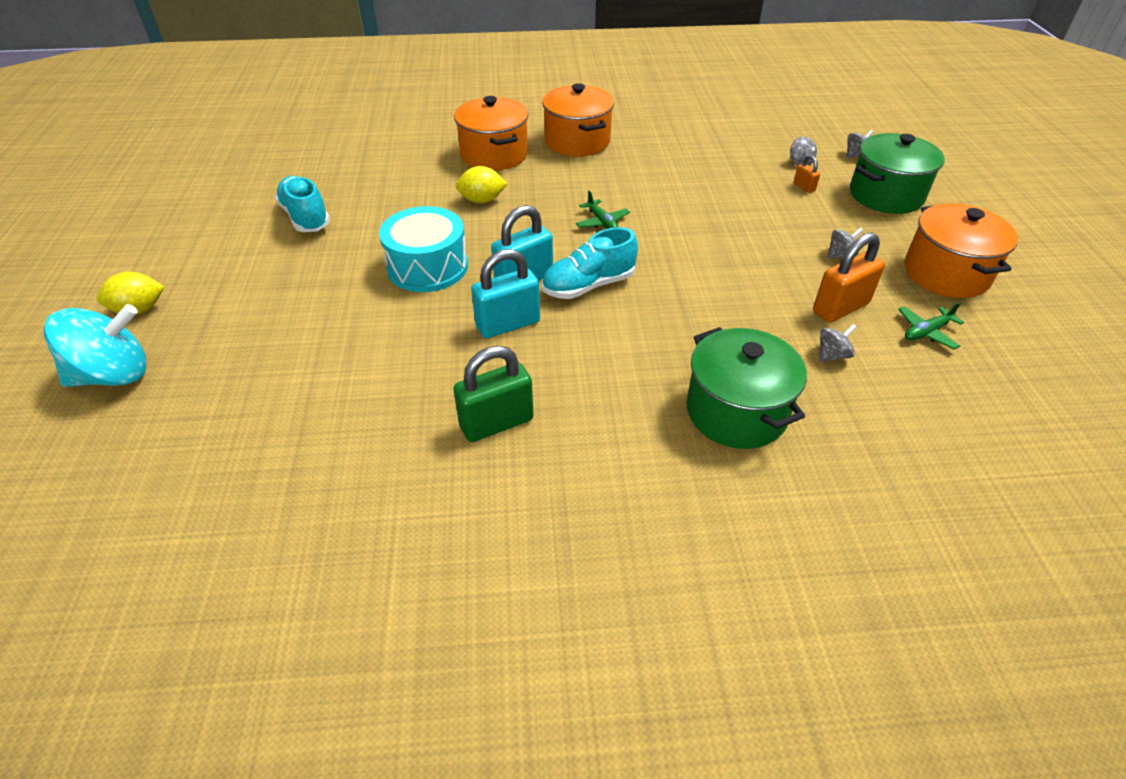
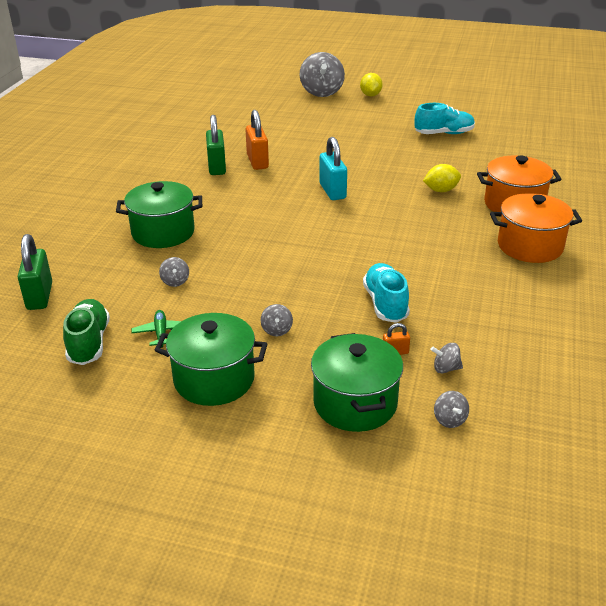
camera: 110 degrees right, 10 degrees down
(114, 375) = (321, 92): turquoise spinning top -> grey spinning top
(427, 267) = (365, 164): turquoise drum -> none
(482, 200) = (441, 190): yellow lemon -> yellow lemon turned 60 degrees clockwise
(508, 324) = (291, 180): turquoise padlock -> none
(588, 286) = (311, 211): turquoise shoe -> turquoise shoe (385, 304)
(602, 222) = (386, 231): green plane -> none
(840, 308) = (216, 304): orange padlock -> orange padlock (257, 161)
(946, 273) = (214, 379): orange pot -> green pot
(986, 480) = (40, 296): none -> green padlock
(1002, 383) = (89, 343): none -> green shoe

